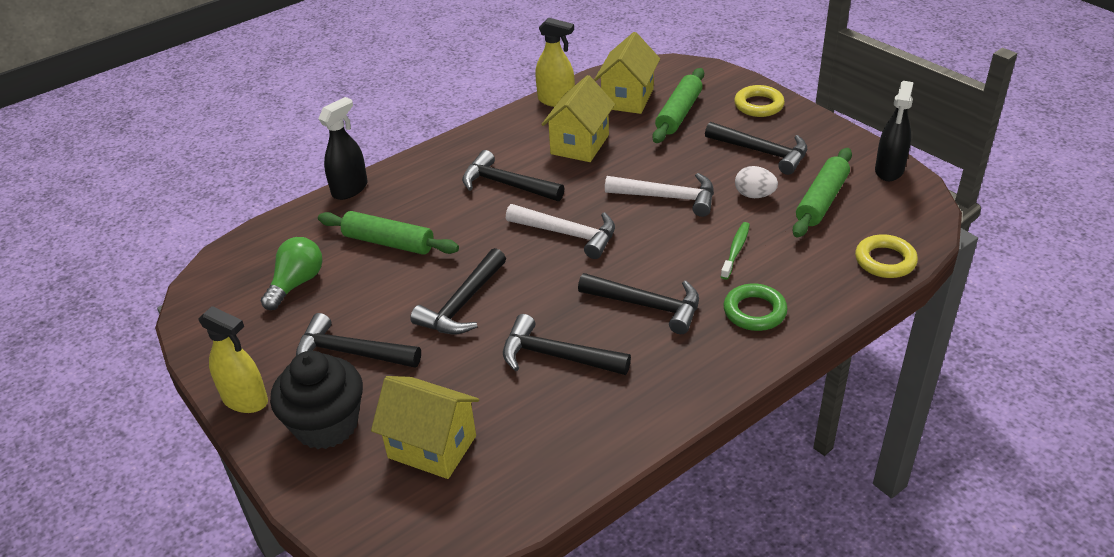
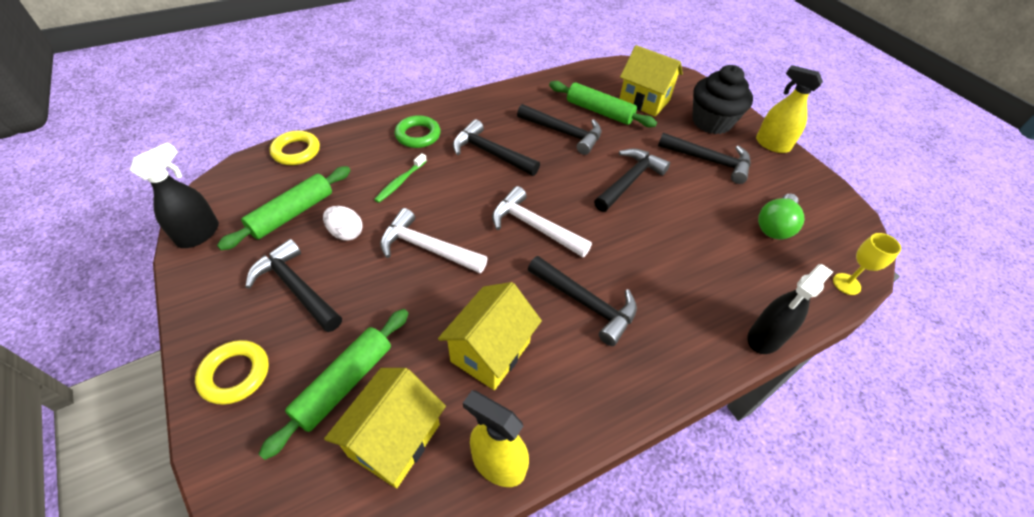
camera: 175 degrees left, 10 degrees up
(248, 241) = (846, 284): none -> yellow goblet
(388, 242) = (702, 252): green rolling pin -> green rolling pin (599, 111)

